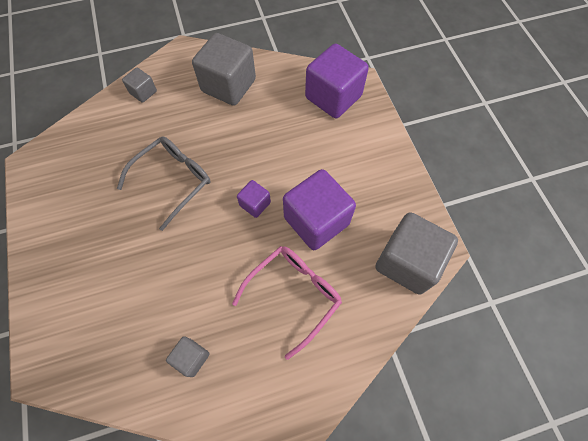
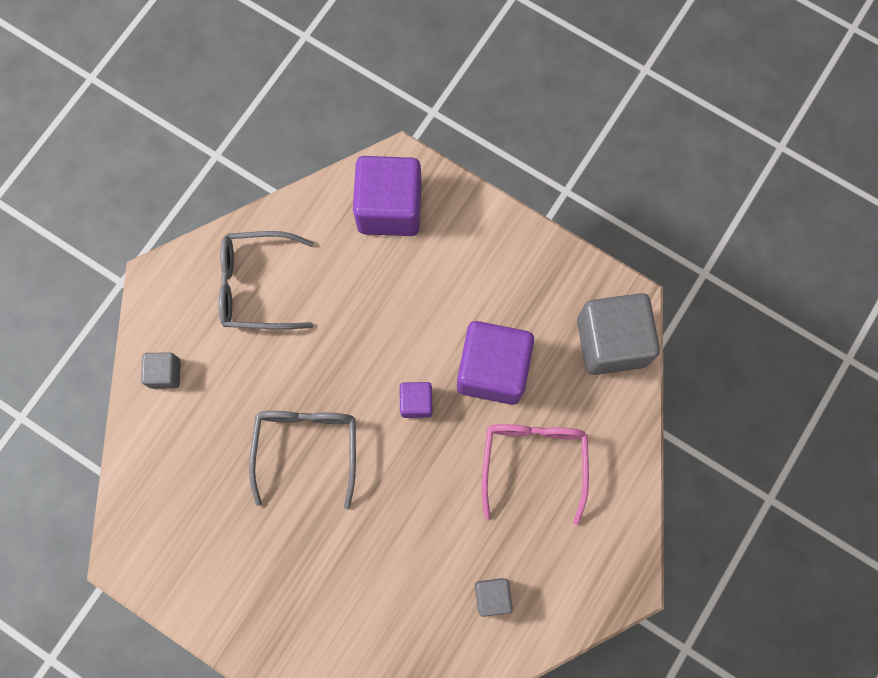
camera: 40 degrees left, 10 degrees up
(228, 85) = (257, 286): grey cube -> grey glasses

